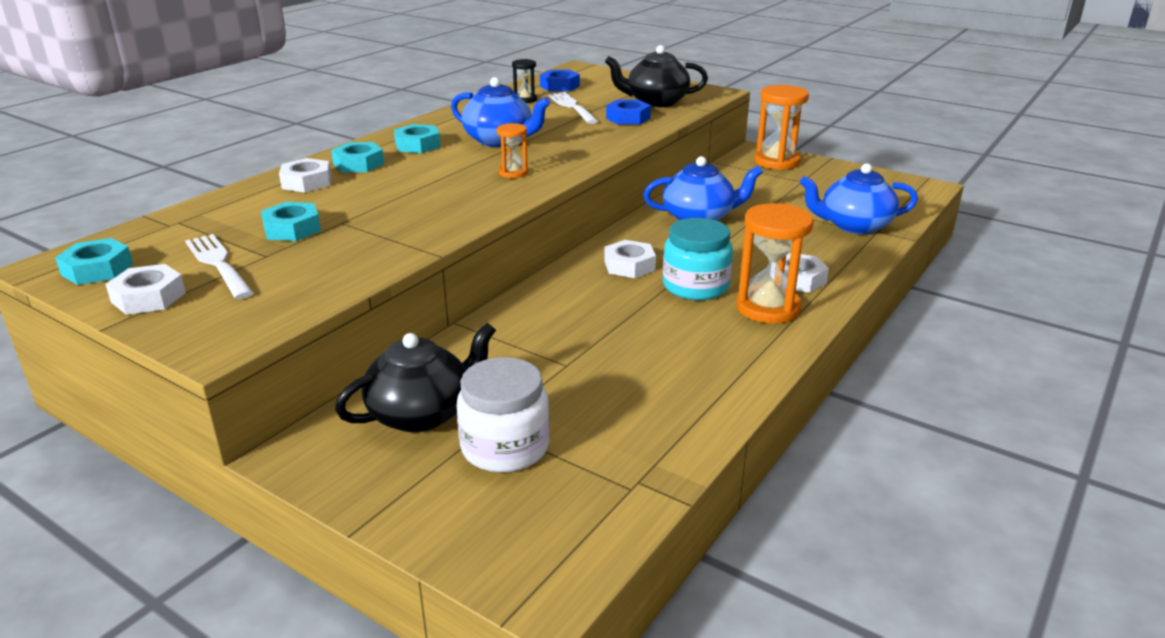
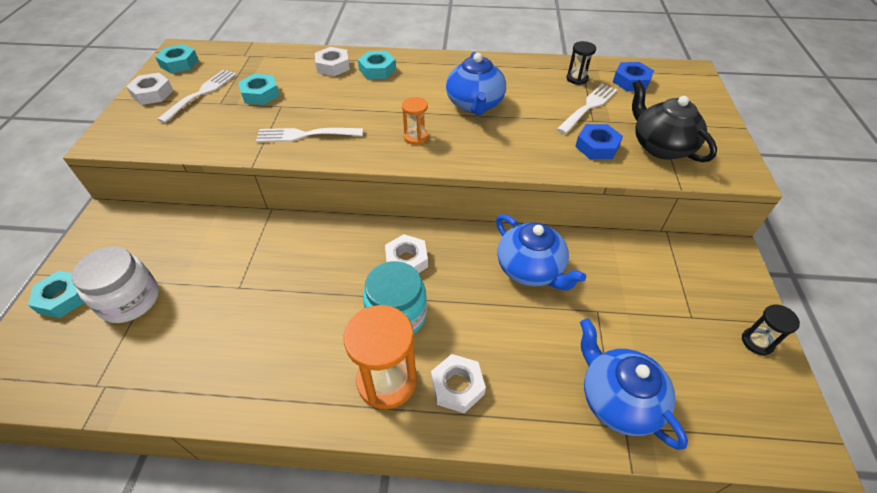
camera: 60 degrees right, 20 degrees up
(417, 145) = (431, 76): turquoise nut -> turquoise nut (63, 298)
(422, 413) = (158, 246): black teapot -> none
(425, 219) = (306, 135): none -> white fork
(776, 162) = (721, 279): orange hourglass -> none
(839, 171) = (757, 342): none -> black hourglass

